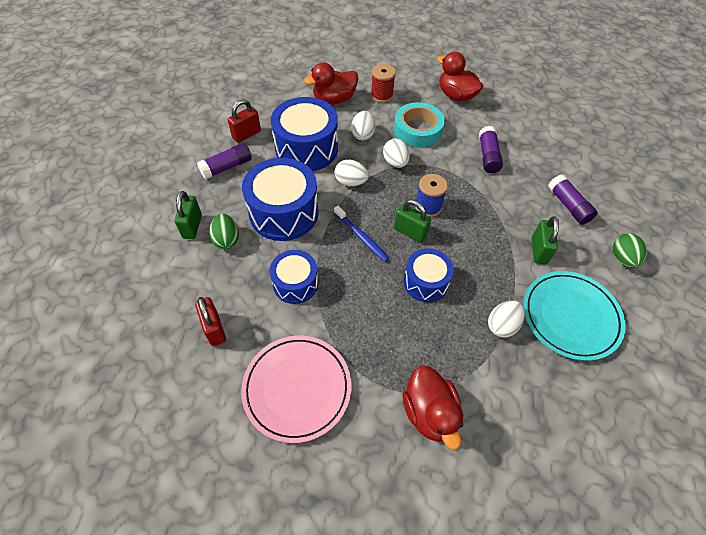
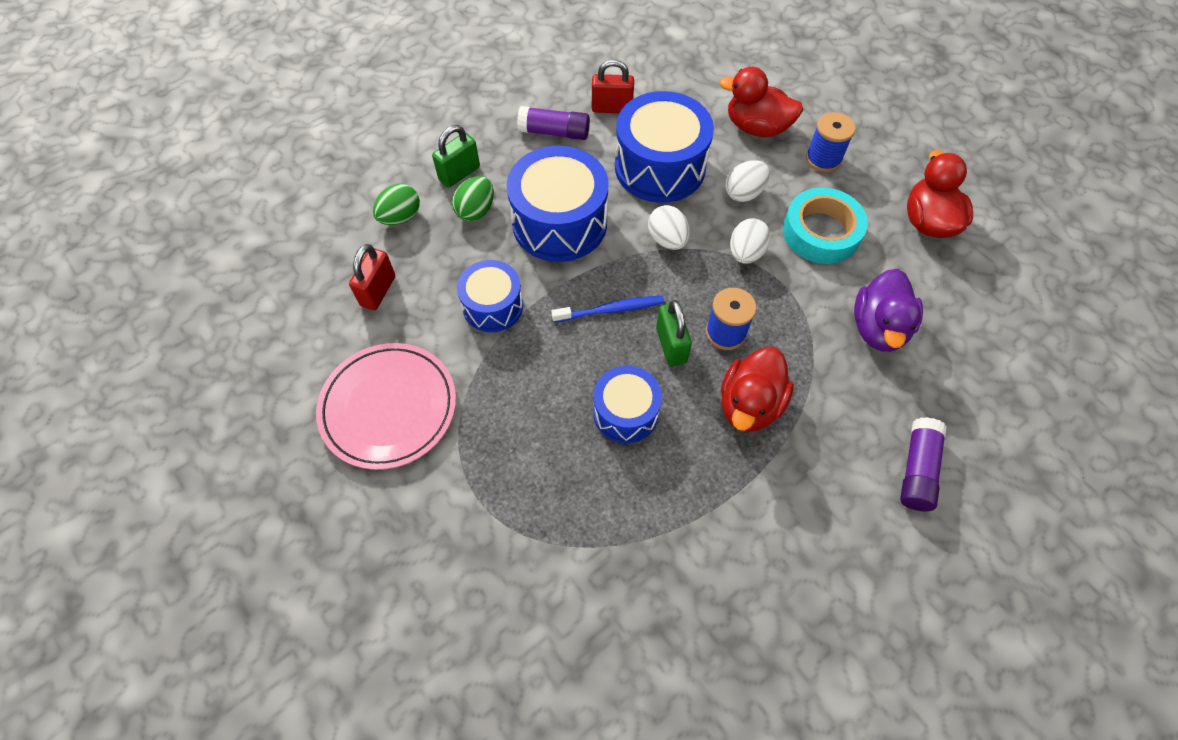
camera: 45 degrees right, 5 degrees up
(361, 237) = (611, 310): blue toothbrush -> blue toothbrush turned 105 degrees counterclockwise
(381, 95) = (823, 159): red spool -> blue spool
(429, 413) = (479, 542): red duck -> red duck (749, 404)
(488, 156) = (878, 328): purple glue stick -> purple duck
(502, 325) = (657, 529): white egg -> none
(539, 250) = (805, 489): green padlock -> none
(570, 316) = (751, 593): turquoise plate -> none
(622, 258) = (912, 592): green egg -> green egg (400, 217)

